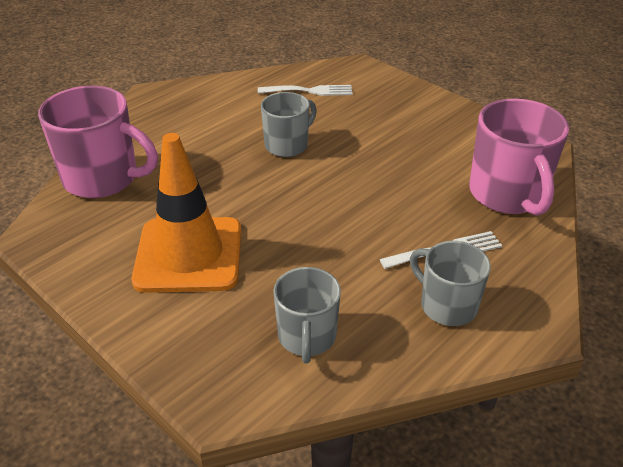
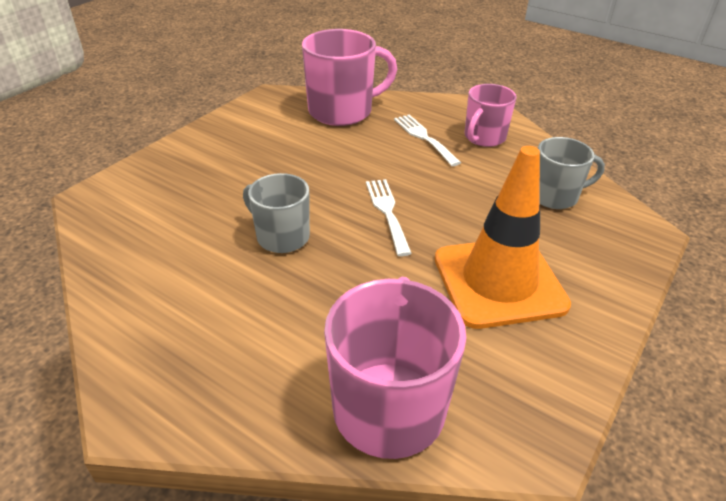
camera: 100 degrees left, 0 degrees up
(310, 91) = (151, 232): white fork -> white fork (387, 212)
(447, 305) = (484, 137): grey mug -> pink mug

